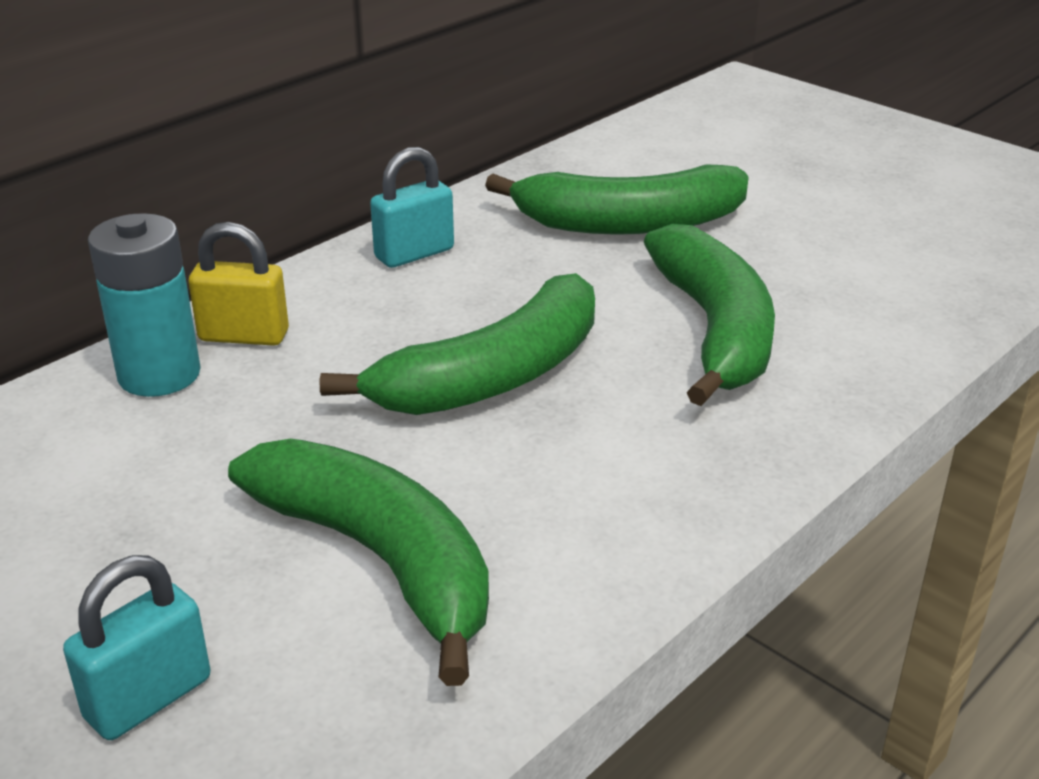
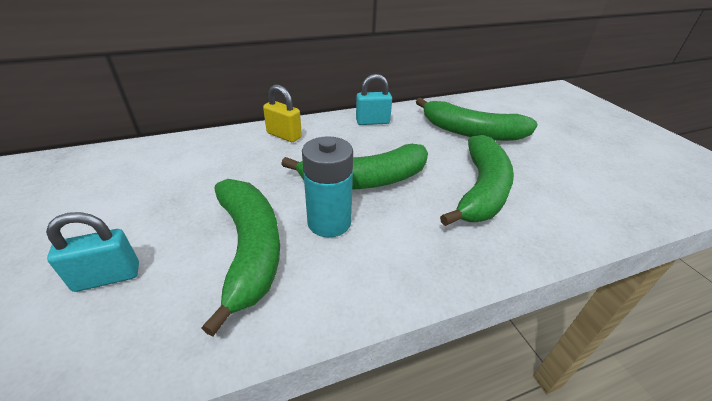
camera: 25 degrees right, 5 degrees up
(159, 374) = (242, 141): turquoise battery -> turquoise battery (329, 222)

